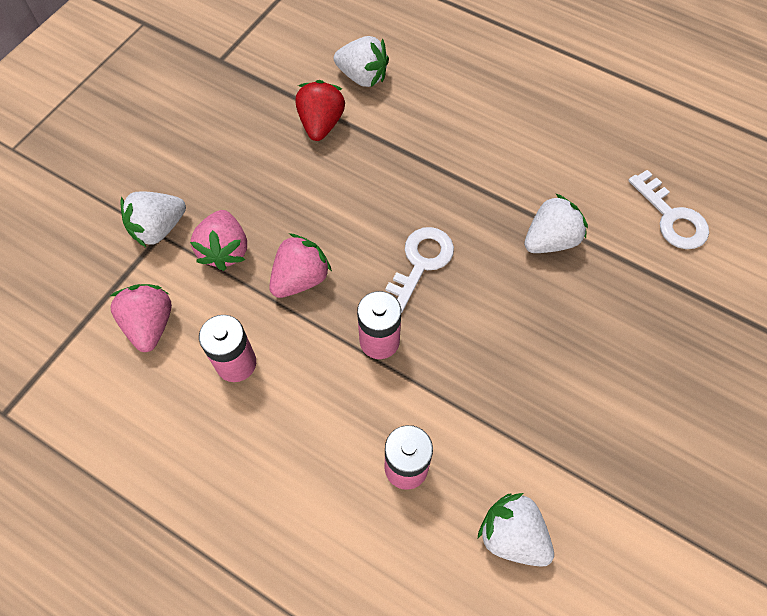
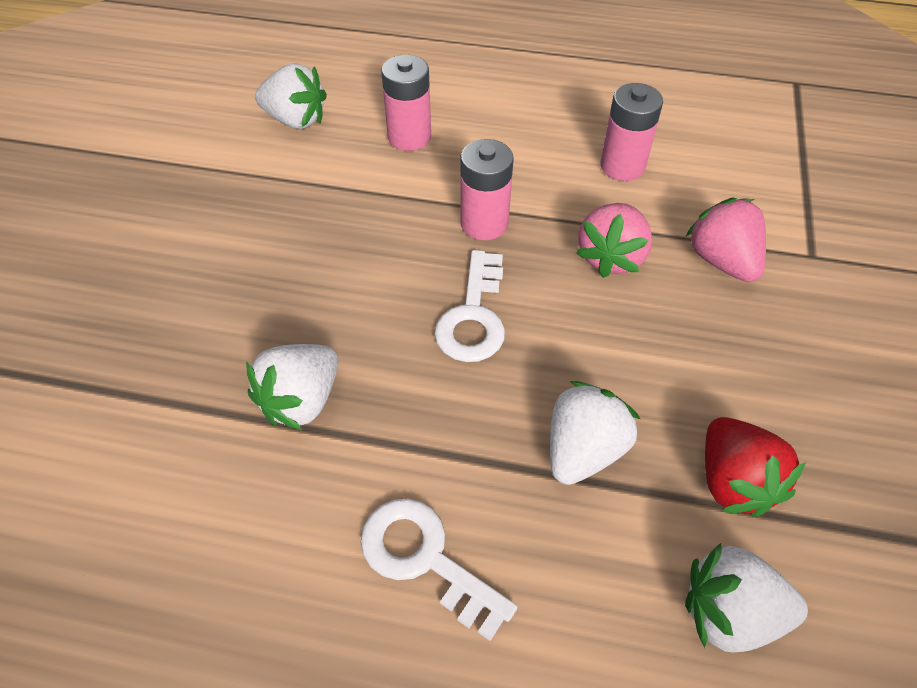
camera: 160 degrees right, 10 degrees down
(150, 325) = (736, 172): pink strawberry -> none
(158, 228) = (820, 261): white strawberry -> white strawberry (583, 450)
(671, 217) = (107, 498): white key -> white key (425, 559)

